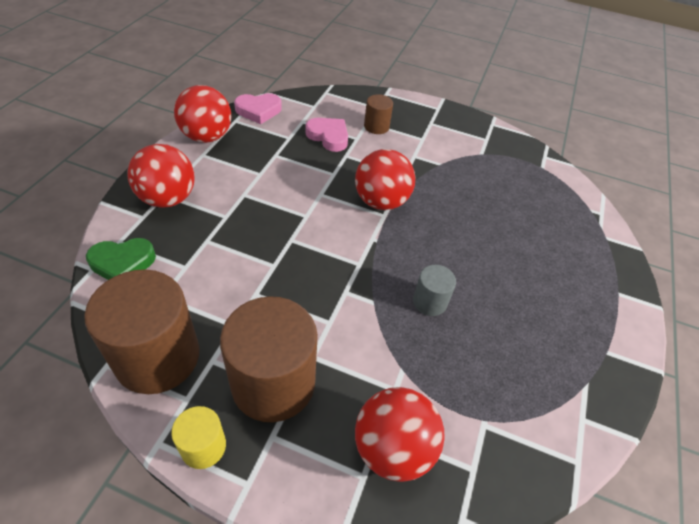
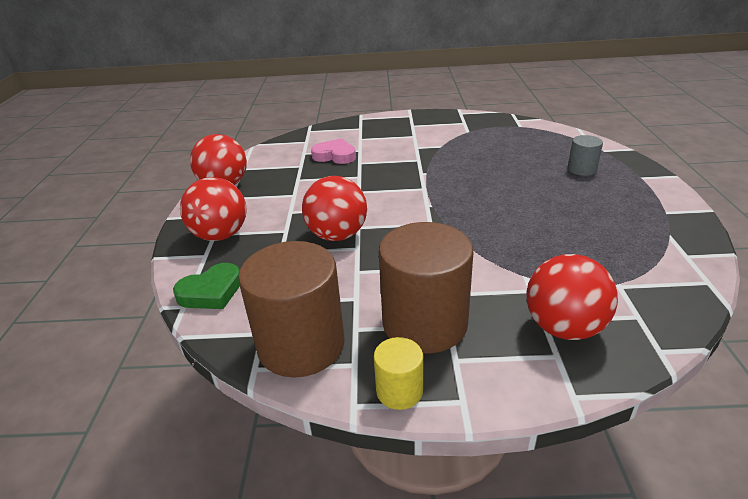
camera: 15 degrees left, 15 degrees down
(258, 111) = (259, 157): pink heart -> none
(376, 126) = (370, 139): brown cylinder -> none
(381, 201) = (414, 181): red ball -> red ball (337, 235)
(429, 302) = (508, 227): grey cylinder -> grey cylinder (582, 169)

